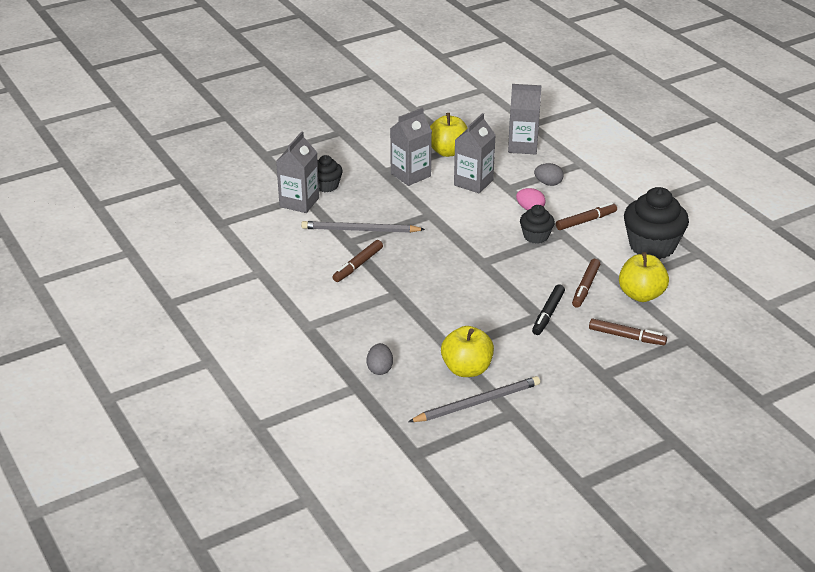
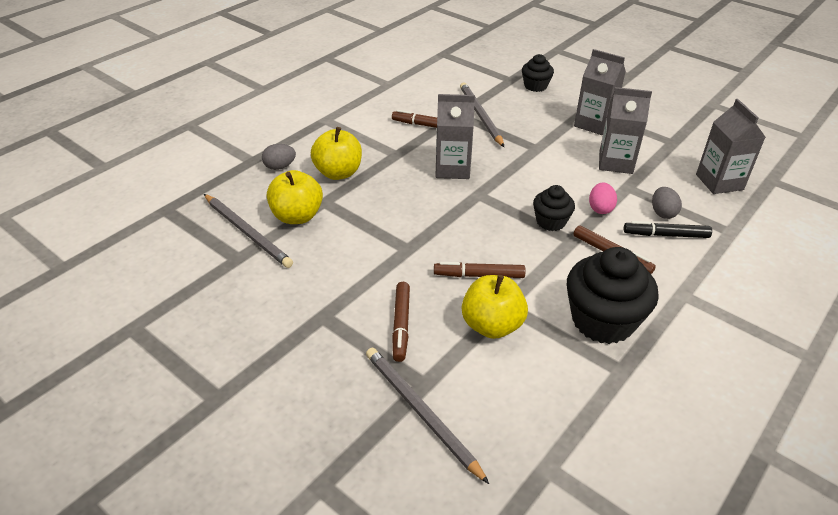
camera: 70 degrees right, 5 degrees up
(299, 202) = (499, 79): grey carton -> grey carton (452, 169)
(448, 151) = (657, 137): yellow apple -> yellow apple (338, 173)
(548, 314) = (413, 255): black marker -> black marker (666, 235)
(712, 345) = (421, 412): none -> grey pencil

